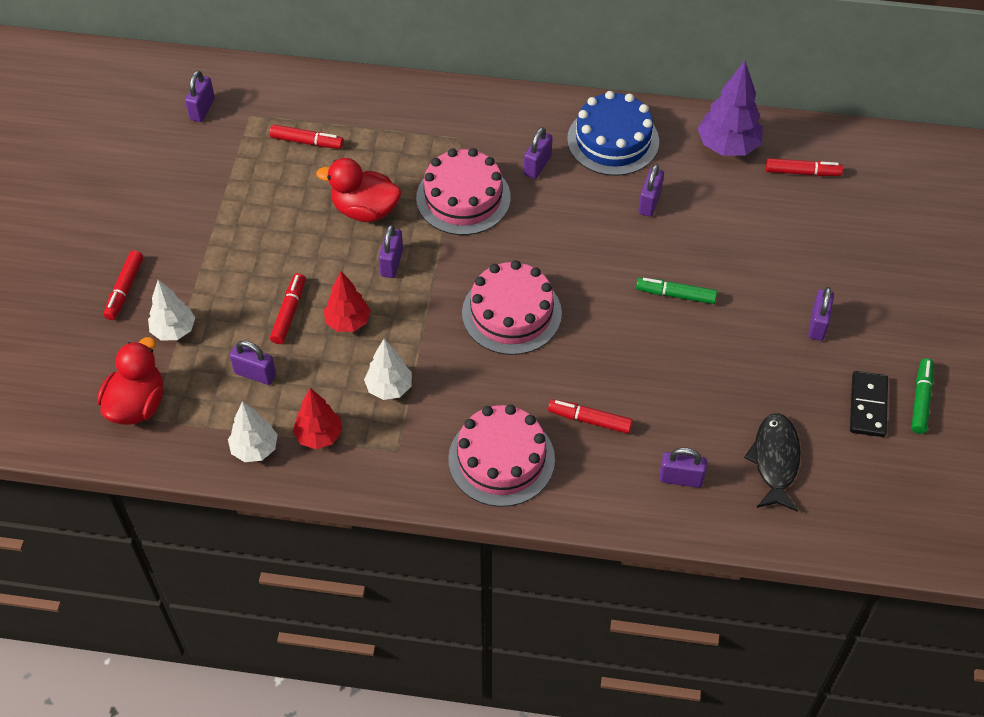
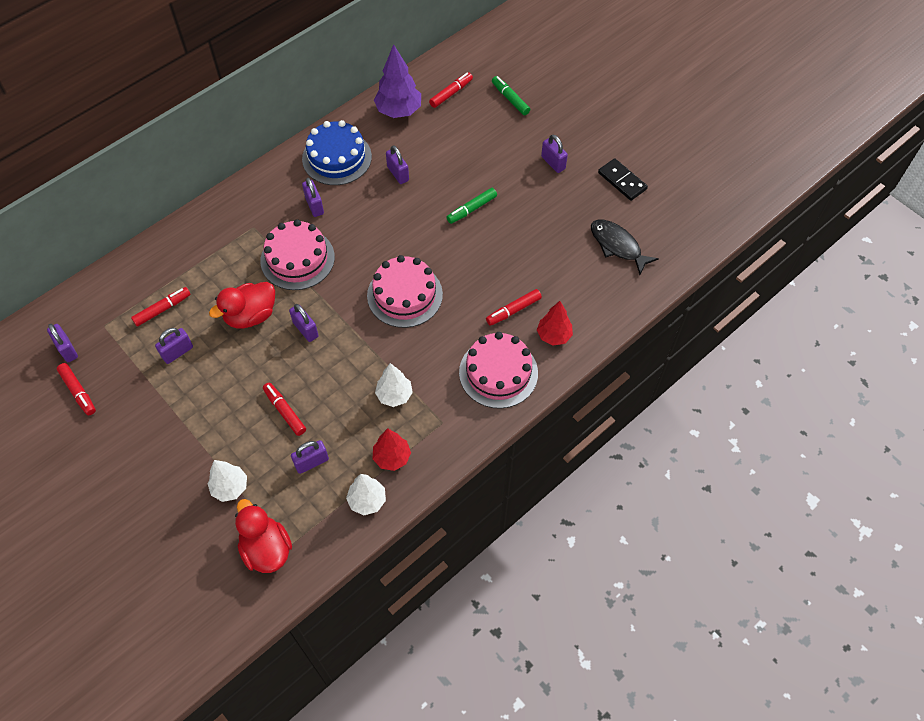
camera: 50 degrees left, 5 degrees up
(124, 289) = (166, 496): red marker -> red marker (78, 392)
(348, 322) = (325, 384): red tree -> red tree (554, 336)
(680, 478) = (590, 296): purple padlock -> purple padlock (177, 352)
(921, 400) = (639, 157): green marker -> green marker (510, 99)

